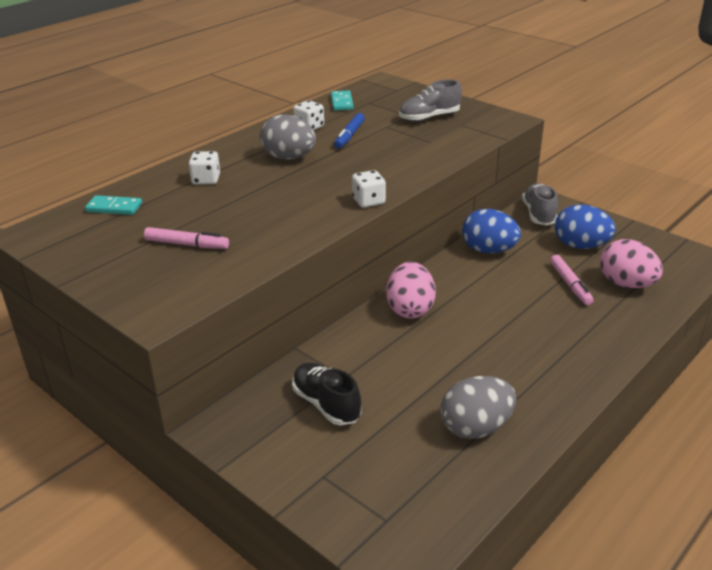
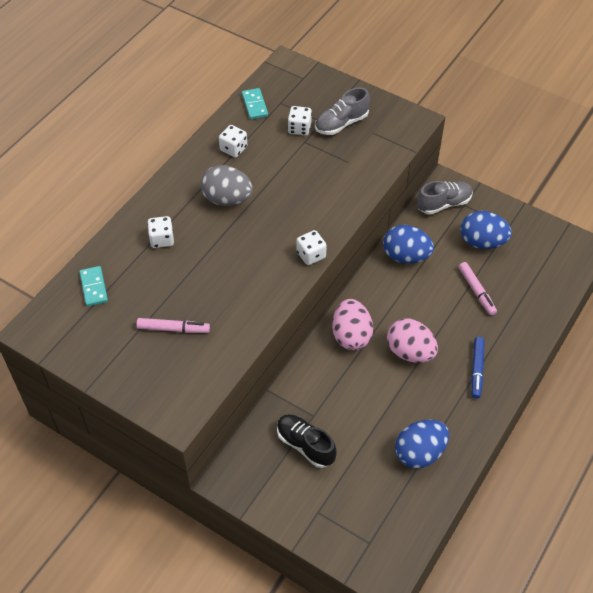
camera: 10 degrees left, 20 degrees up
(114, 208) = (93, 287): turquoise domino -> turquoise domino turned 75 degrees clockwise
(349, 136) = (274, 159): blue marker -> blue marker (477, 370)
(383, 118) = (299, 128): none -> white dice
(476, 428) = (419, 453): grey egg -> blue egg
(539, 214) = (443, 204): grey shoe -> grey shoe turned 75 degrees clockwise
(626, 284) = (521, 285): pink egg -> pink egg (410, 352)

